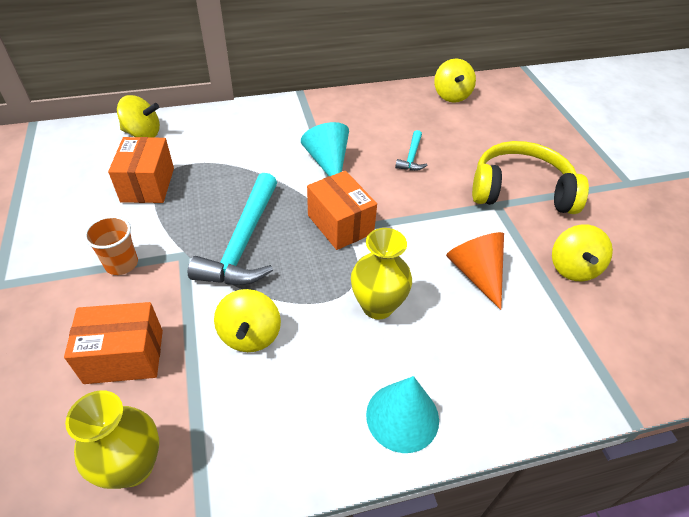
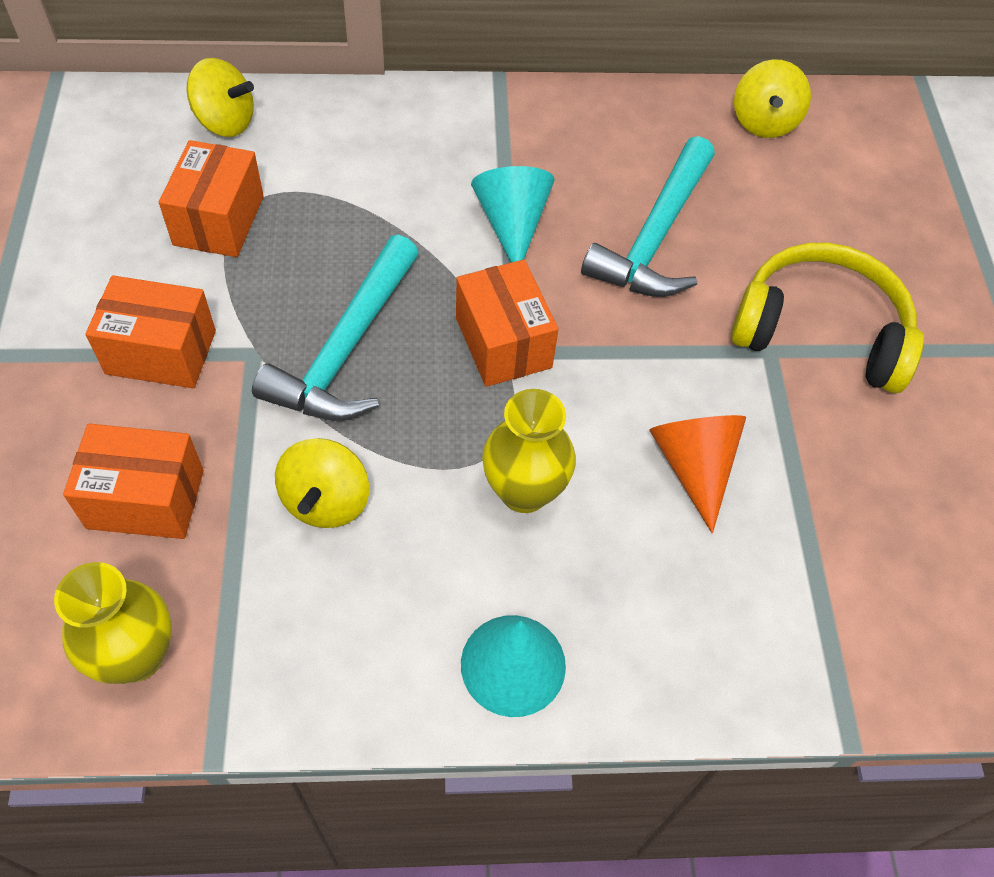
camera: 10 degrees right, 10 degrees up
(121, 264) = (161, 352): orange cup -> orange box
(411, 157) = (655, 236): turquoise hammer -> turquoise hammer, size x2.08
(572, 268) = (854, 485): yellow spinning top -> none

